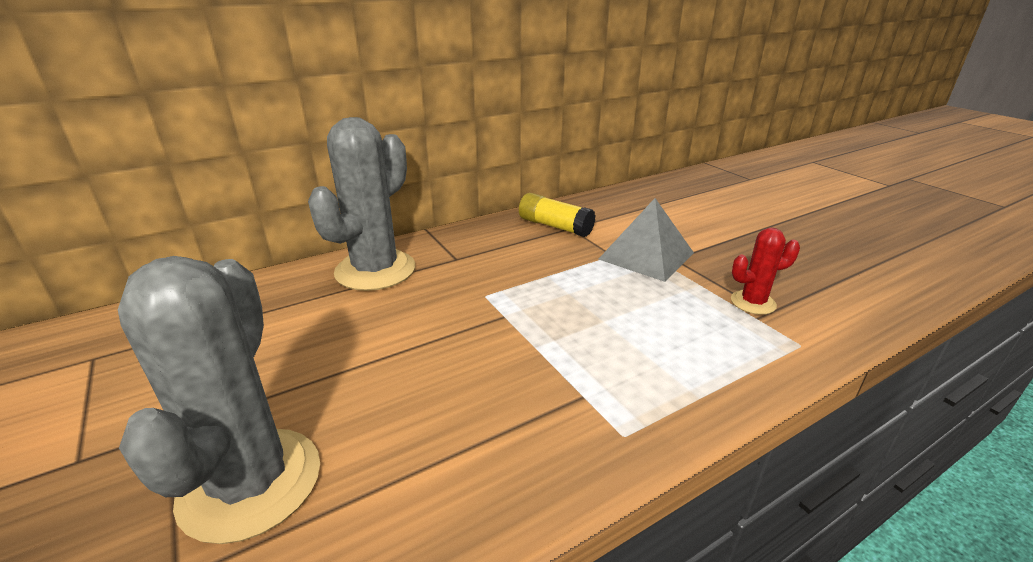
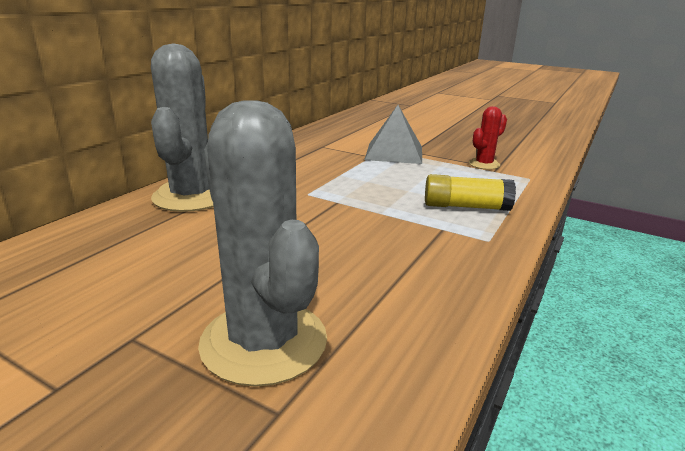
camera: 30 degrees left, 5 degrees down
(555, 226) = (310, 147): yellow glue stick -> yellow glue stick (465, 206)

